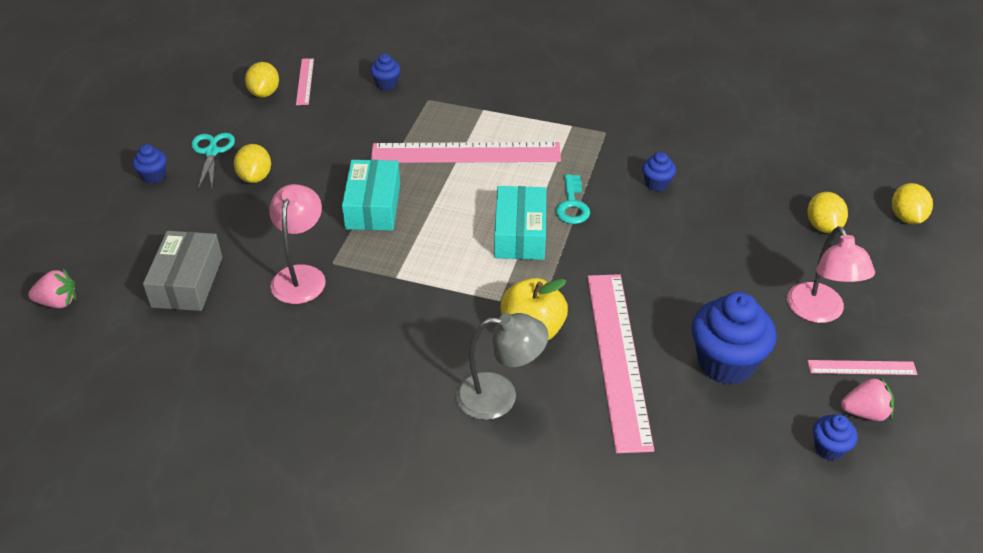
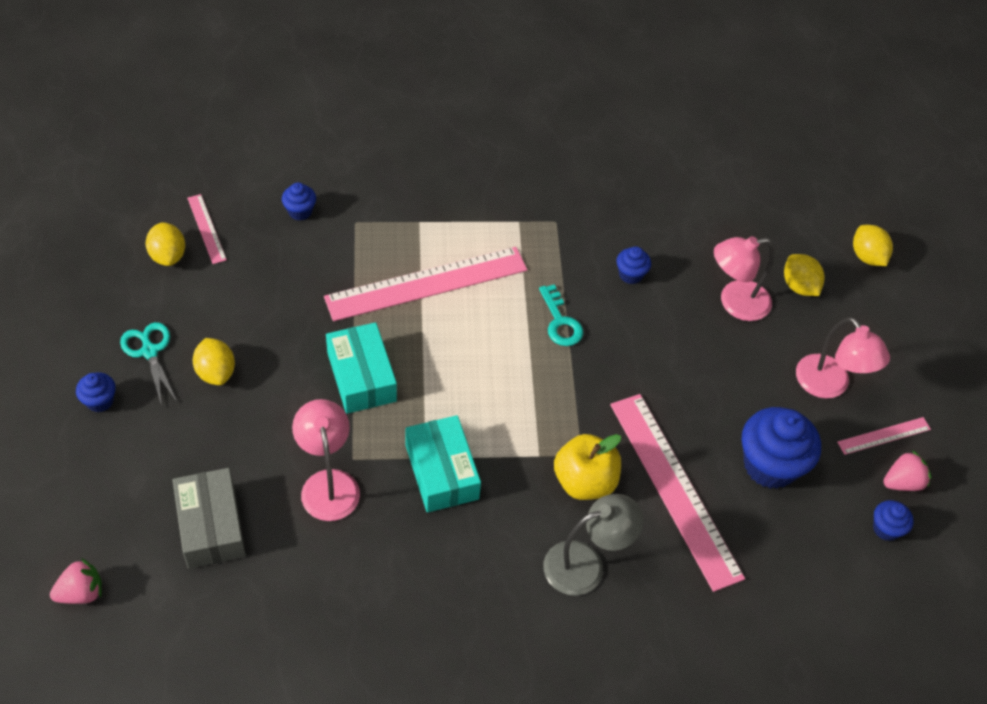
camera: 25 degrees left, 10 degrees up
(520, 234) = (525, 371): turquoise box -> turquoise box (441, 472)
(750, 225) = (735, 303): none -> pink lamp

